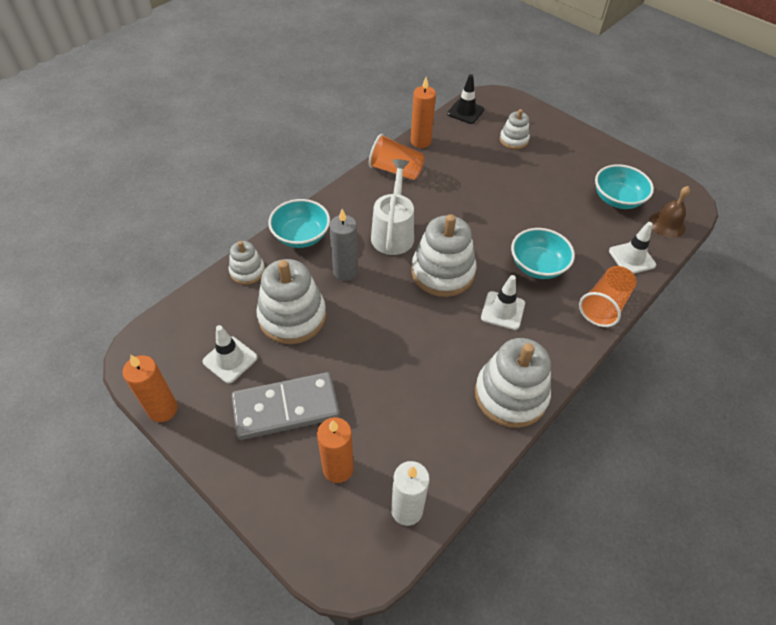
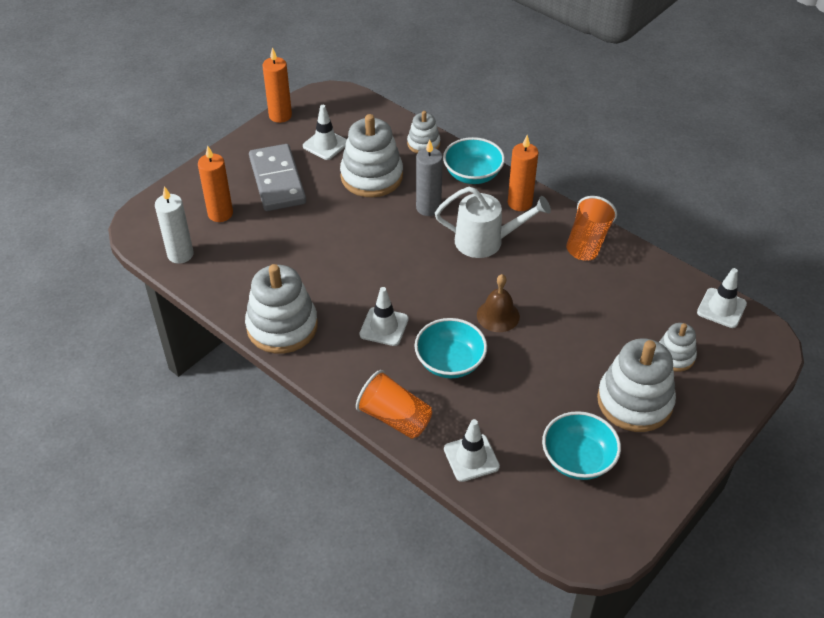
camera: 90 degrees right, 5 degrees down
(420, 141) = (646, 263): orange candle -> orange candle (519, 203)
(442, 272) = (433, 280): white stacking toy -> white stacking toy (634, 401)
(465, 112) = (721, 308): black traffic cone -> white traffic cone
(667, 224) = (538, 510): brown bell -> brown bell (498, 315)

